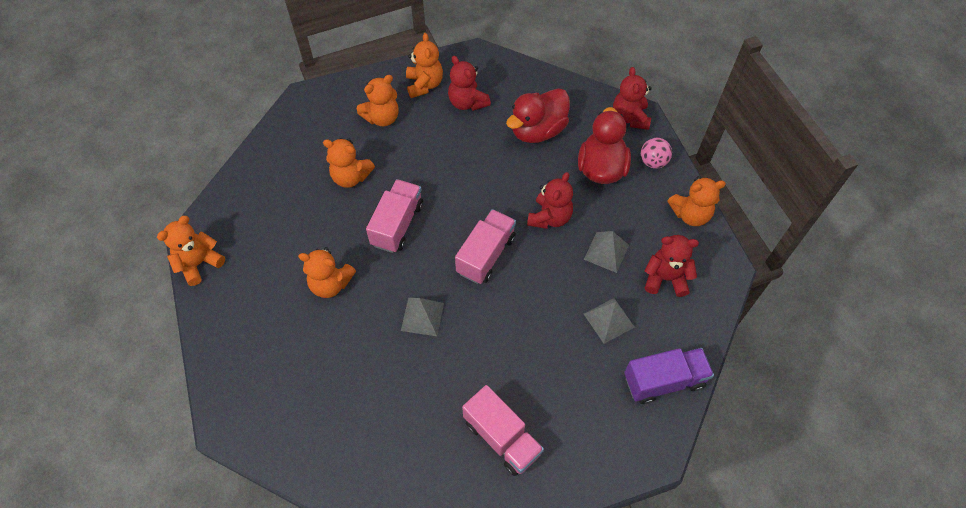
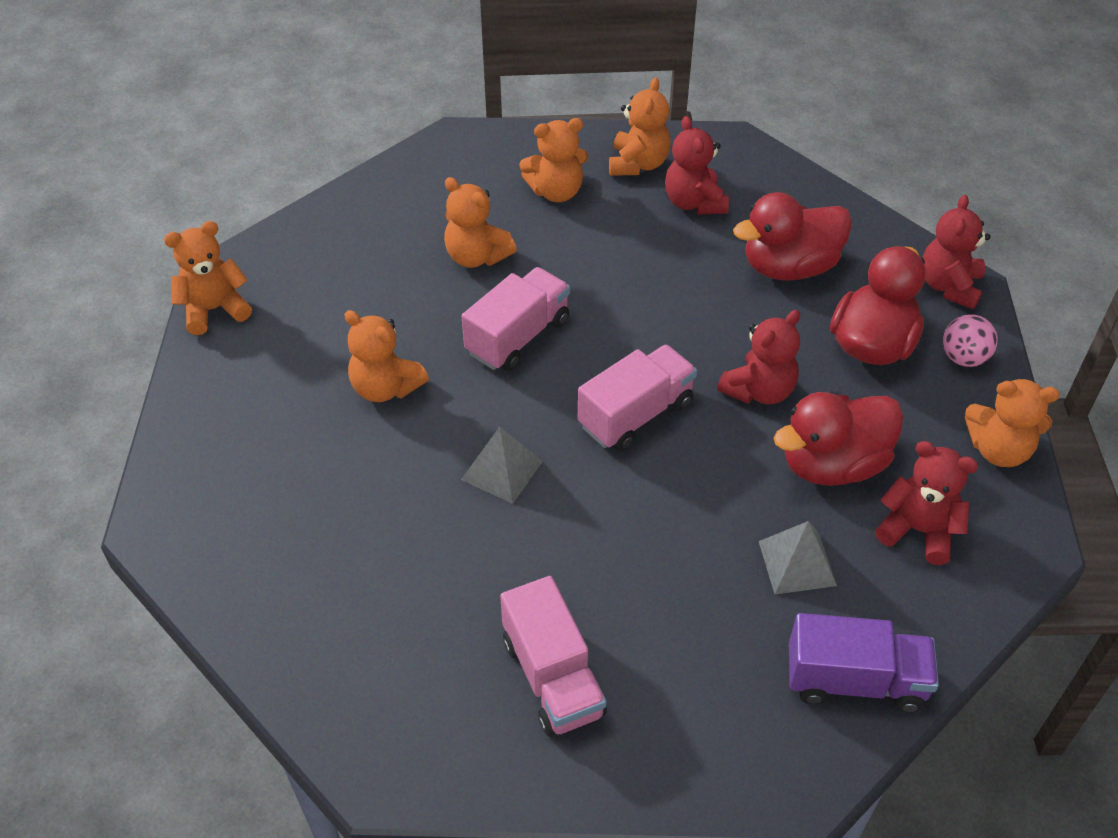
camera: 20 degrees right, 10 degrees down
(606, 252) = (832, 464): grey pyramid -> red duck

